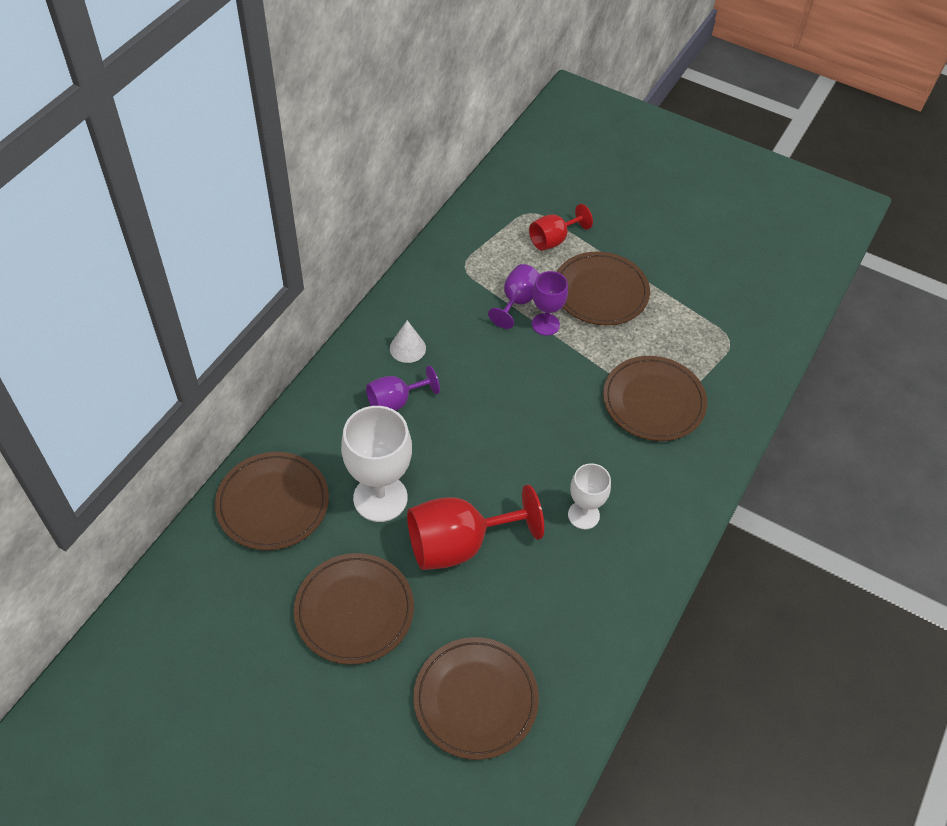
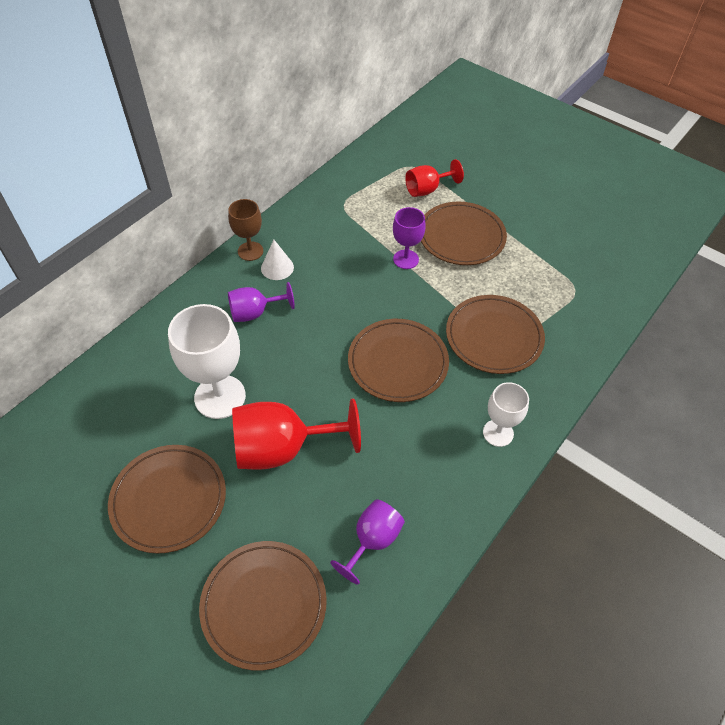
camera: 10 degrees right, 0 degrees up
(273, 503) = (121, 390): brown plate -> brown plate (398, 362)
(373, 332) = (250, 251): none -> brown goblet
(517, 301) = (384, 238): purple goblet -> purple goblet (372, 541)
(583, 515) = (407, 435): white goblet -> white goblet (498, 433)

